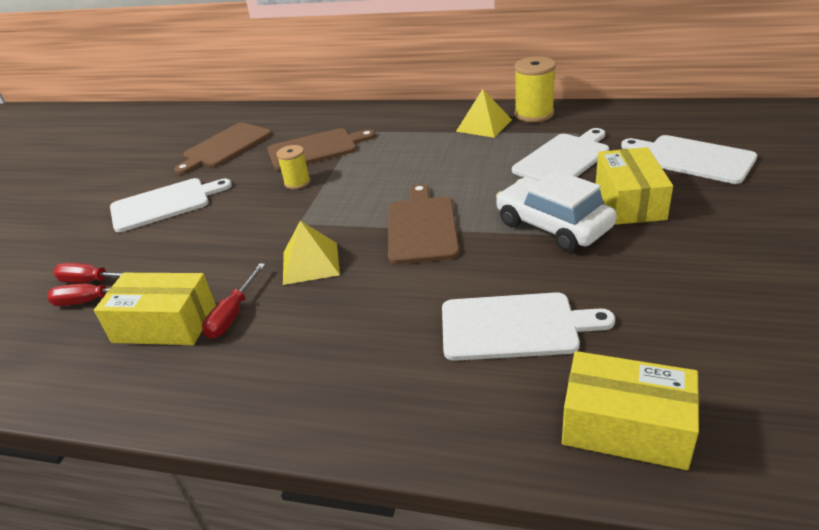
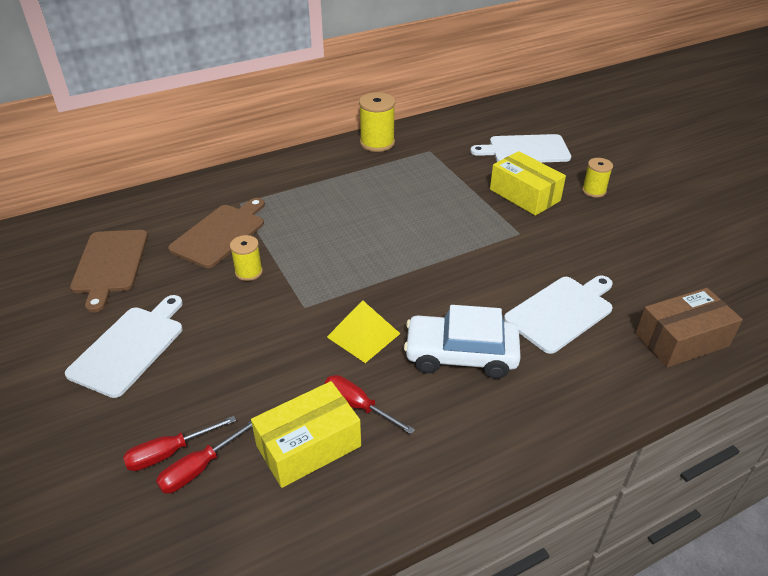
camera: 45 degrees left, 5 degrees up
(233, 314) = (358, 406): red screwdriver -> red screwdriver turned 150 degrees clockwise
(421, 227) = (411, 268): brown cutting board -> none
(483, 125) = (349, 164): yellow pyramid -> none
(553, 225) = (500, 231): white car -> white car (461, 355)
(563, 159) = (445, 176): white cutting board -> none
(625, 427) = (681, 340): yellow box -> brown box
(728, 223) = (594, 191): none -> yellow spool

